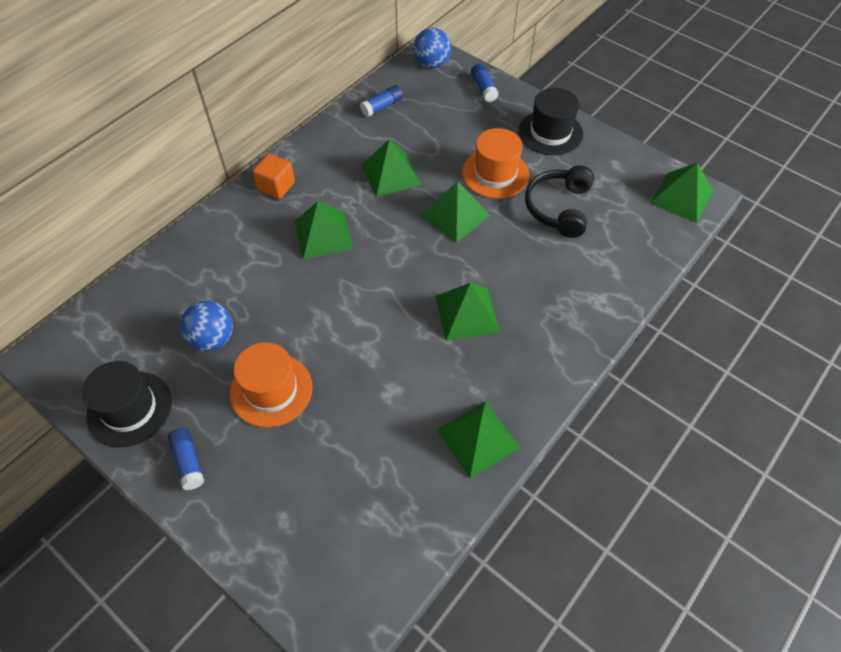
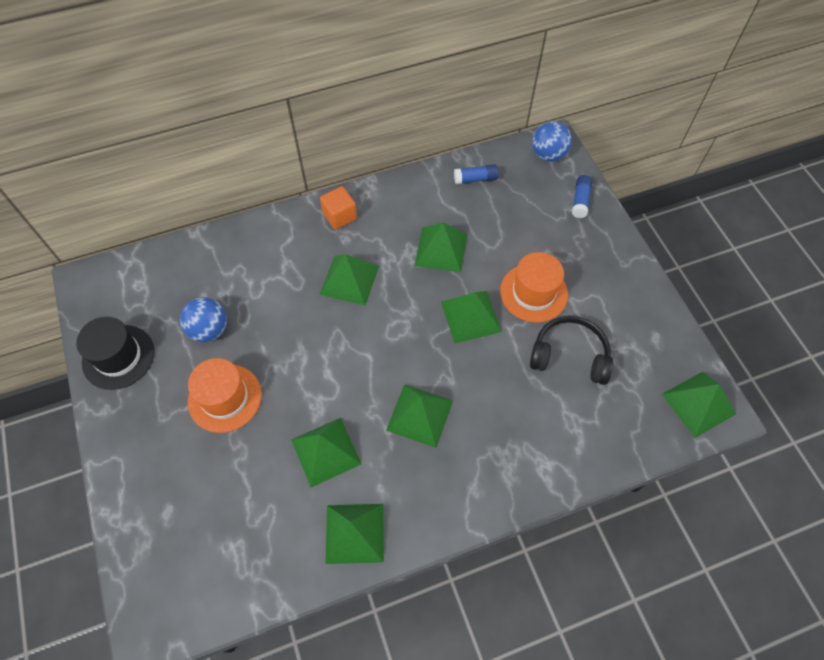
camera: 30 degrees right, 5 degrees up
(188, 462) = (131, 424): blue glue stick -> none
(403, 385) = (326, 451): none -> green pyramid
(550, 132) = (614, 275): black hat -> none
(559, 208) = (569, 355): black headphones -> black headphones turned 60 degrees clockwise

